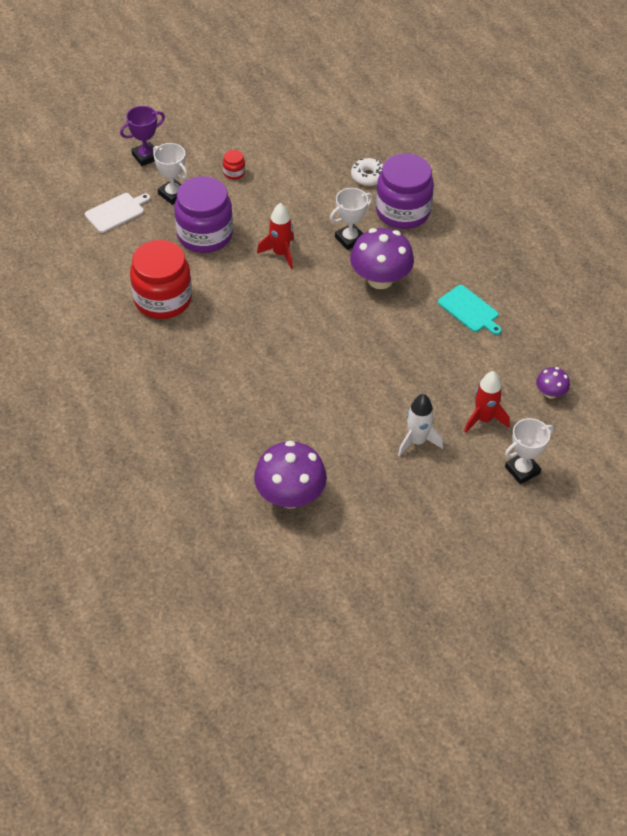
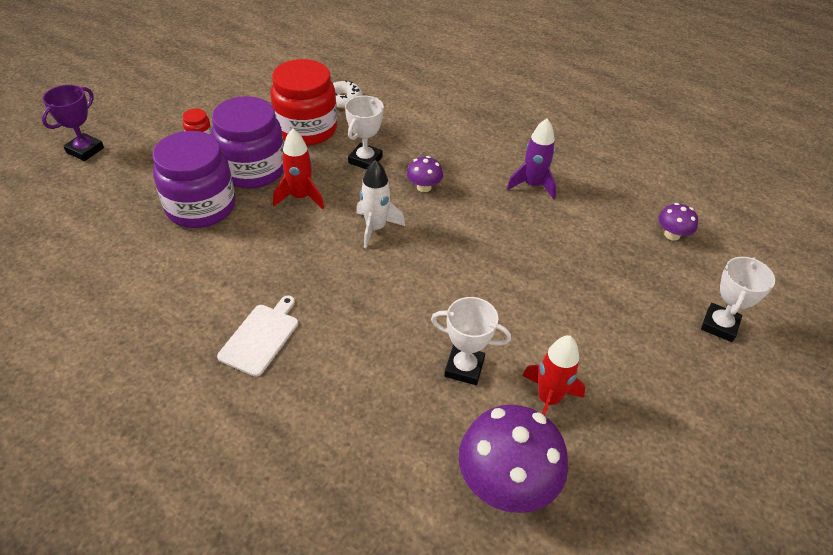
camera: 30 degrees left, 5 degrees down
(116, 212) = (75, 217): white cutting board -> white cutting board (261, 337)
(163, 300) = (187, 296): red jar -> red jar (306, 129)
(173, 194) = (138, 177): white trophy -> white trophy (464, 368)
(380, 279) = (424, 187): purple mushroom -> purple mushroom, size x0.50
(403, 212) = (399, 120): purple jar -> purple jar (253, 170)
(417, 441) = (593, 341): white rocket -> white rocket (375, 228)
(469, 310) = (532, 185): turquoise cutting board -> purple rocket
(484, 419) = (636, 287): red rocket -> red rocket (548, 399)

